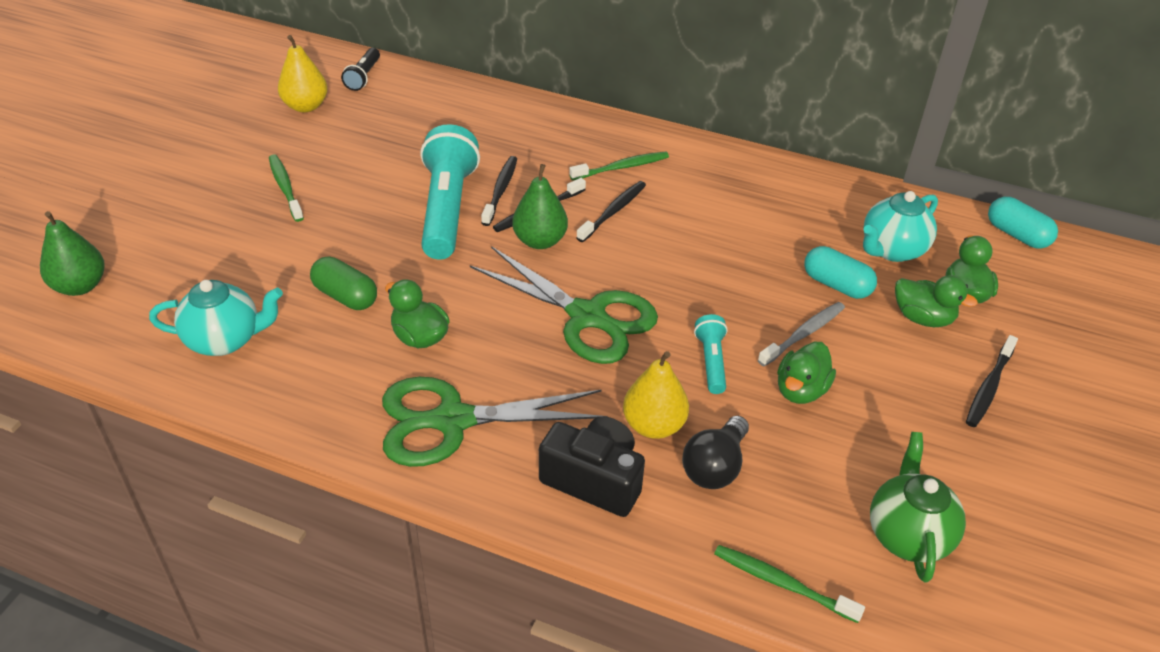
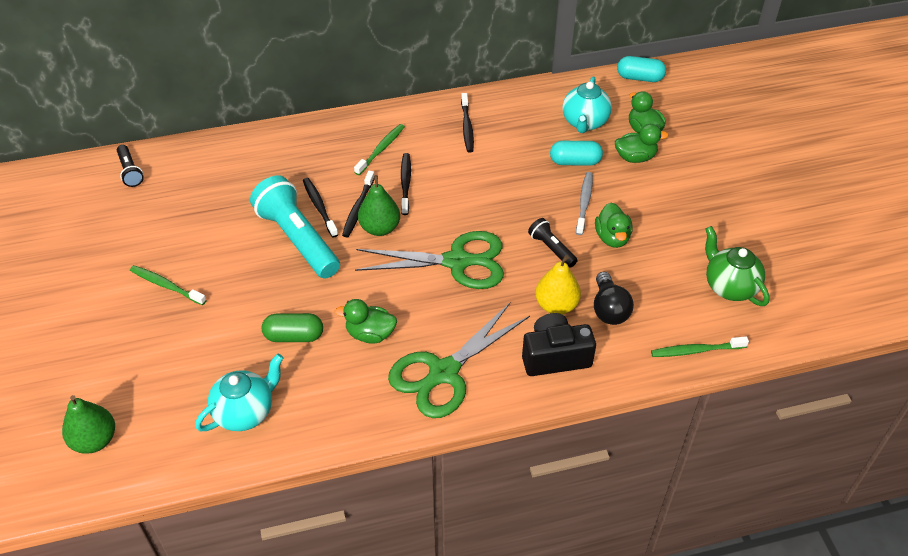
camera: 35 degrees left, 5 degrees up
(305, 106) = (111, 217): yellow pear -> none
(711, 361) = (551, 248): turquoise flashlight -> black flashlight
(989, 387) = (699, 180): black toothbrush -> black toothbrush (467, 127)

